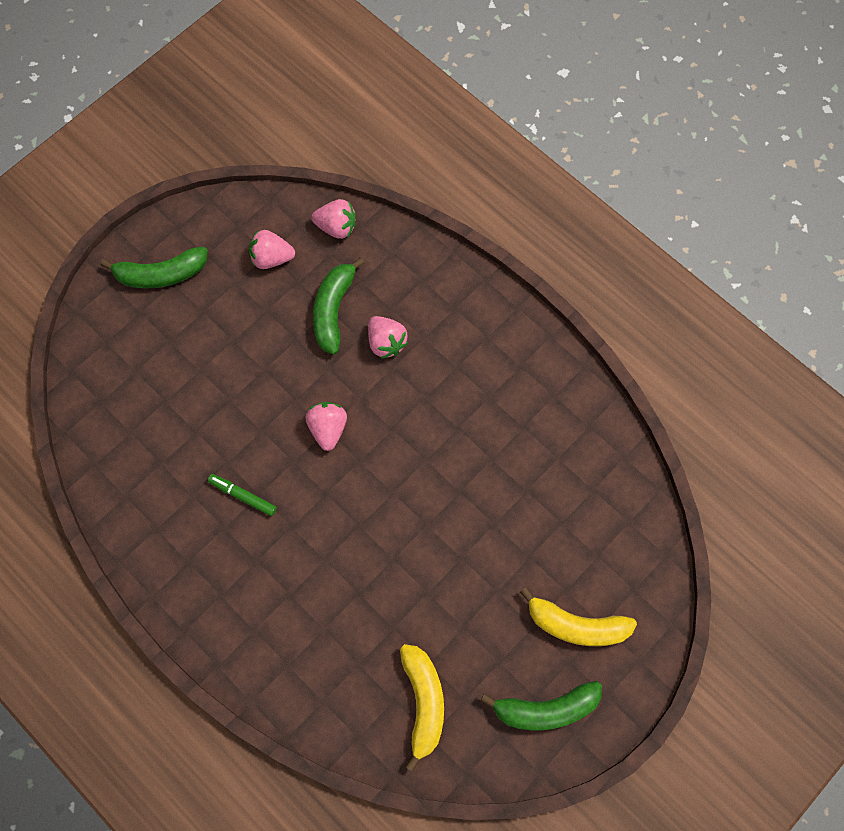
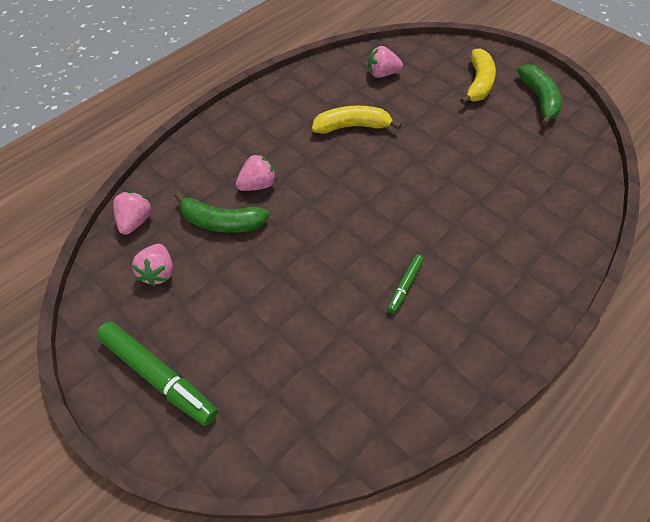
camera: 90 degrees left, 15 degrees down
(161, 274) = (158, 376): green banana -> green marker
(328, 429) = (337, 223): pink strawberry -> pink strawberry (382, 74)
(423, 702) = (554, 161): yellow banana -> yellow banana (352, 126)

